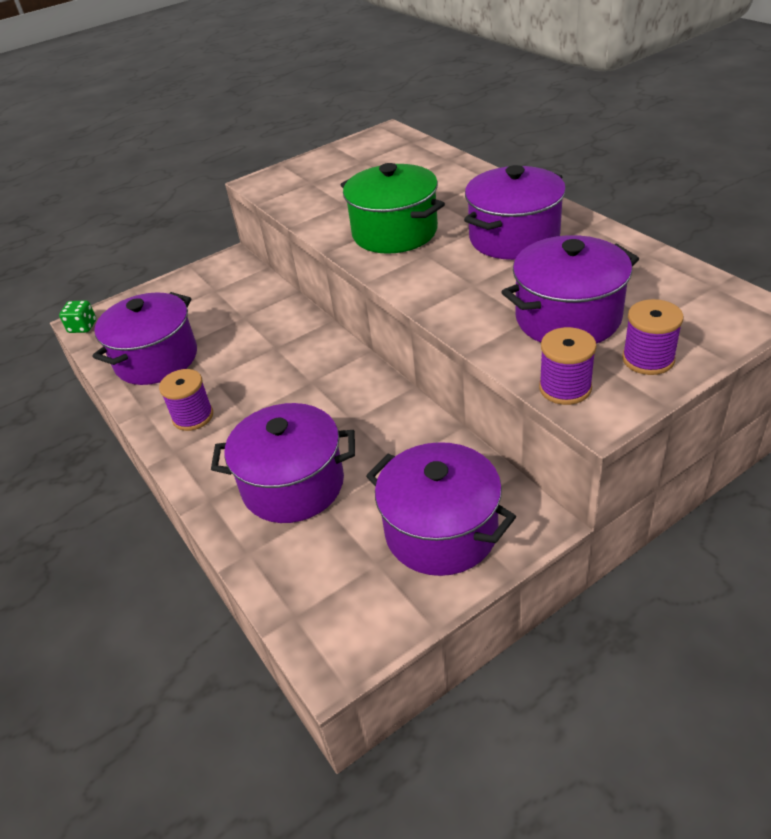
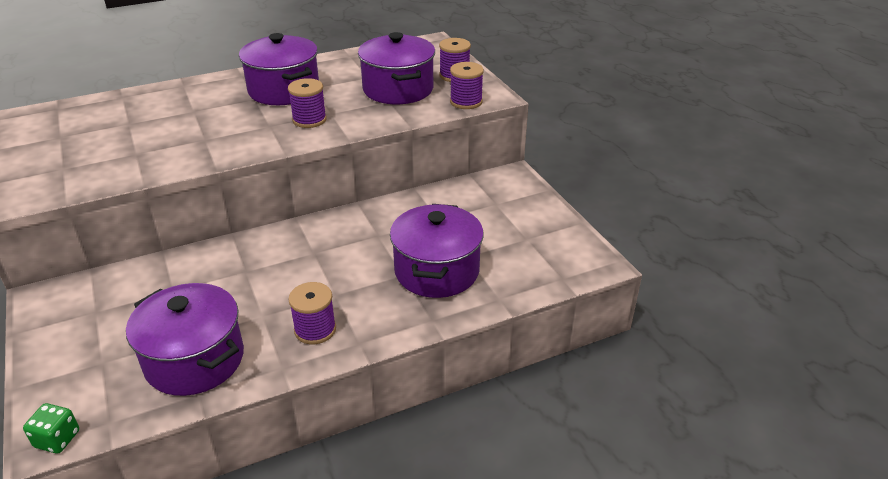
camera: 85 degrees left, 5 degrees down
(395, 232) = (220, 134): green pot -> none
(441, 531) = (508, 210): purple pot -> none
(449, 274) = (309, 120): none -> purple spool

